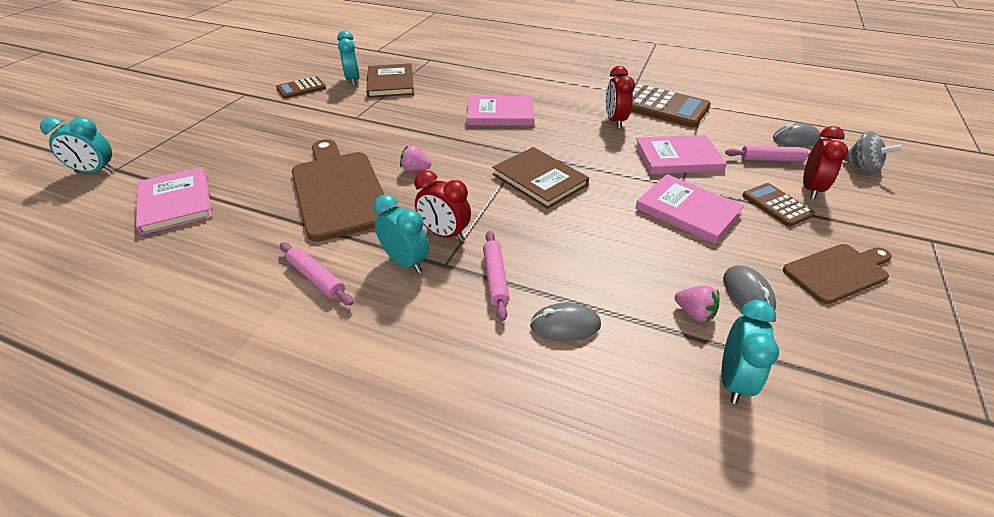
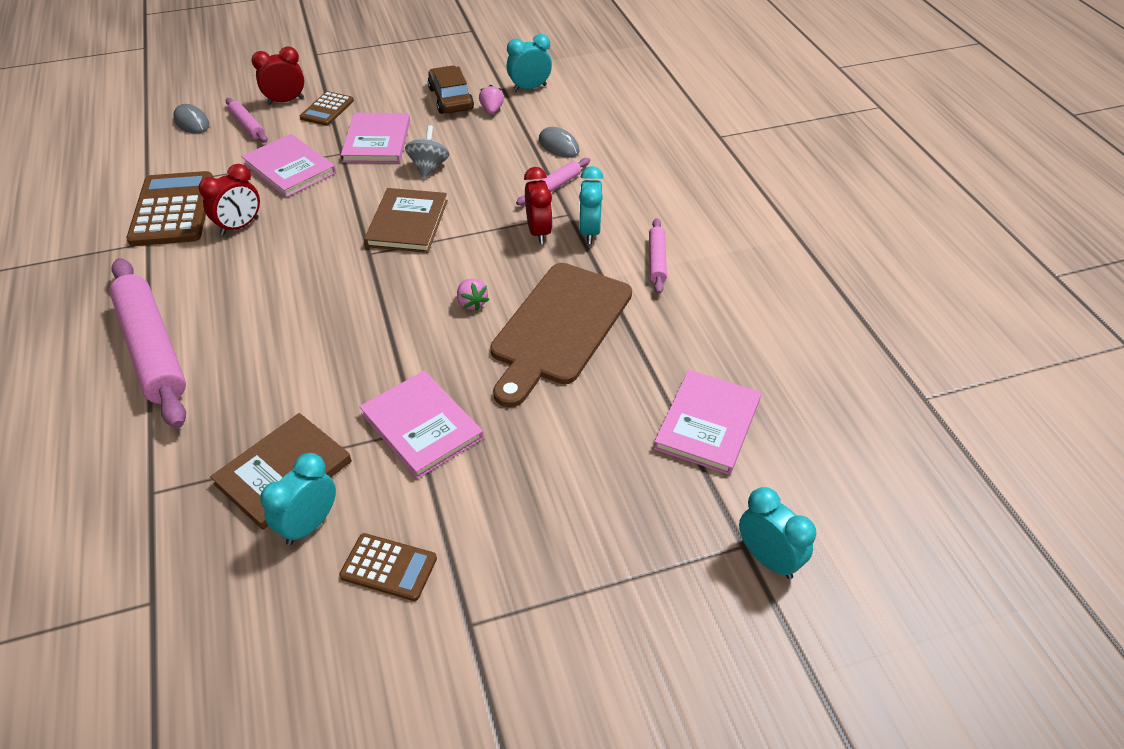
camera: 130 degrees left, 5 degrees up
(500, 114) = (293, 312): pink book -> pink book (422, 426)
(524, 76) = (152, 349): none -> pink rolling pin
(747, 293) = (451, 99): grey mouse -> brown car
(838, 272) = (391, 76): brown cutting board -> none
(862, 167) = (224, 87): grey spinning top -> grey spinning top (429, 167)

